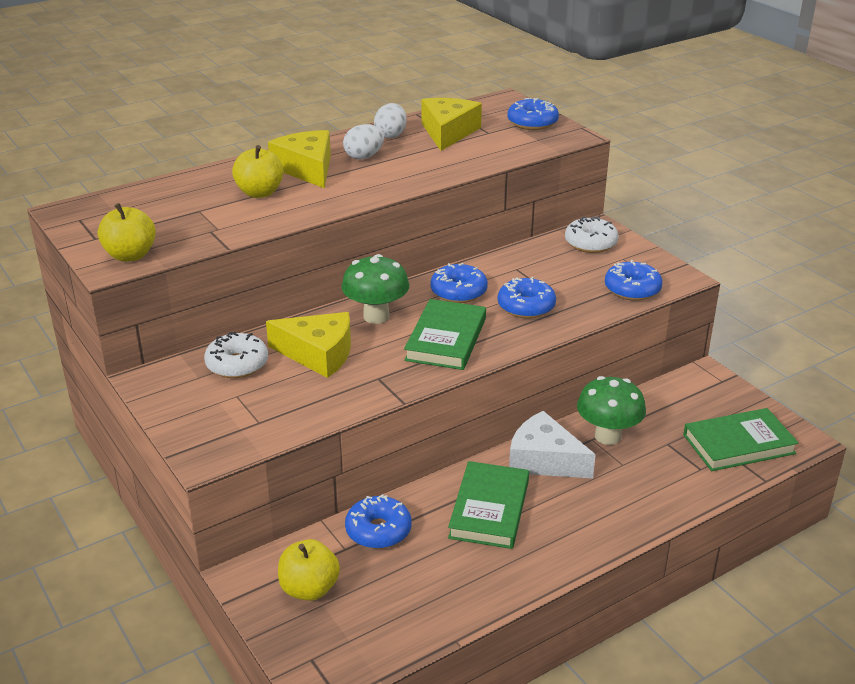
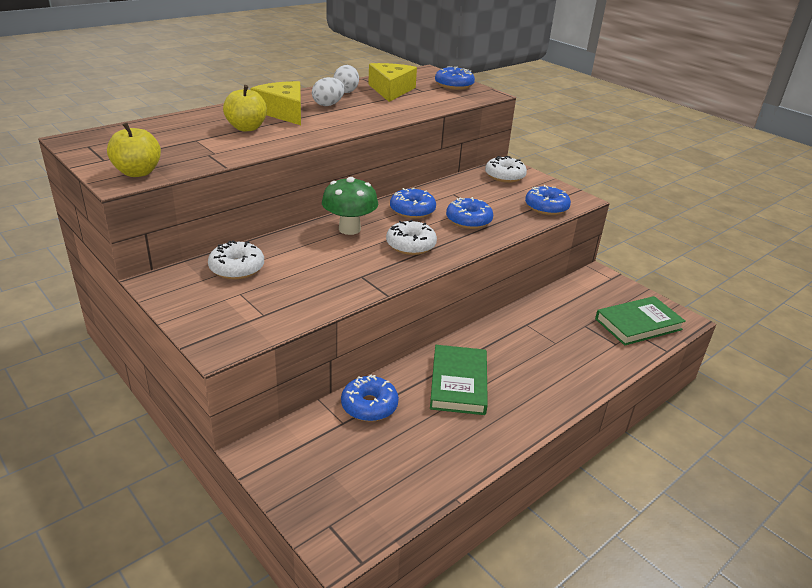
camera: 10 degrees left, 0 degrees up
(309, 589) = (317, 460): yellow apple -> none
(318, 354) = (306, 258): yellow cheese -> none
(446, 339) = (411, 245): green book -> white donut
(544, 460) = (493, 342): white cheese -> none
(608, 436) = (538, 322): green mushroom -> none

